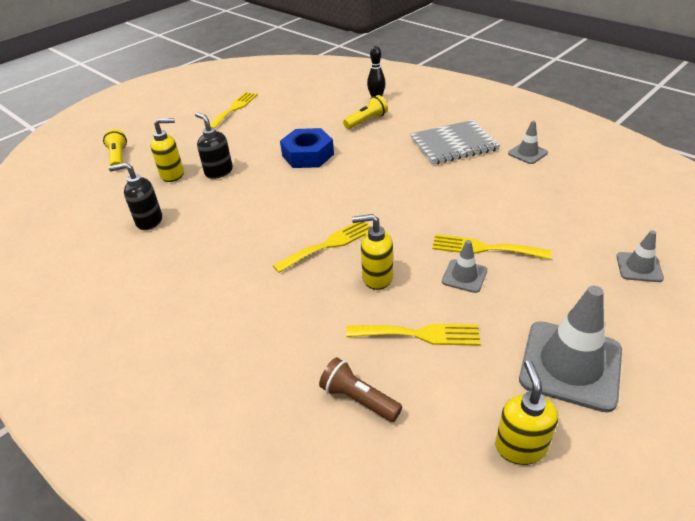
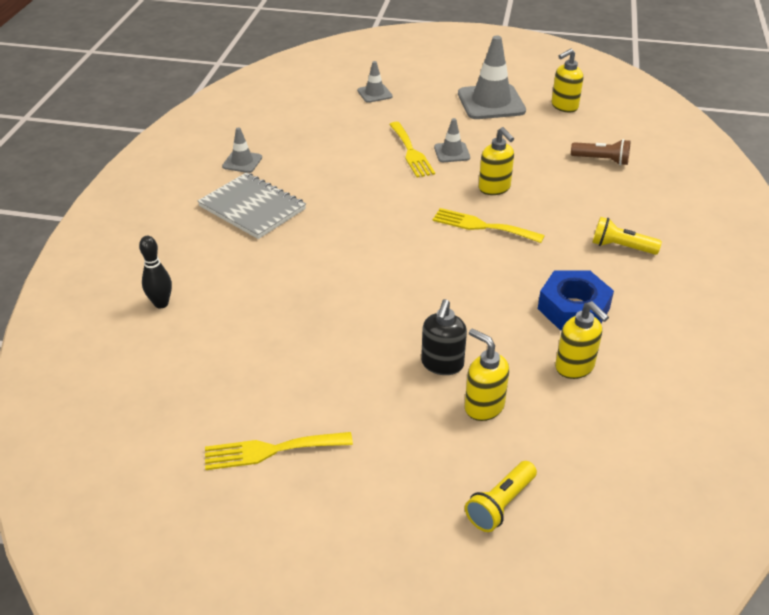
camera: 125 degrees left, 0 degrees up
(149, 221) = (575, 367): black soap dispenser -> yellow soap dispenser
(308, 155) = (348, 304): blue nut -> blue nut (573, 308)
(358, 399) = (601, 160): brown flashlight -> brown flashlight turned 75 degrees counterclockwise
(366, 121) = (232, 289): yellow flashlight -> yellow flashlight (621, 247)
(419, 334) = (527, 155): yellow fork -> none

